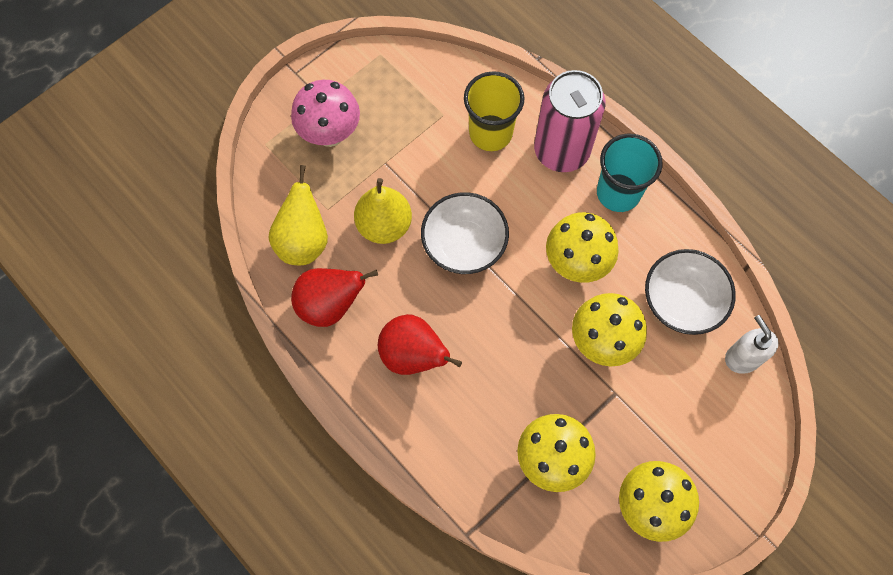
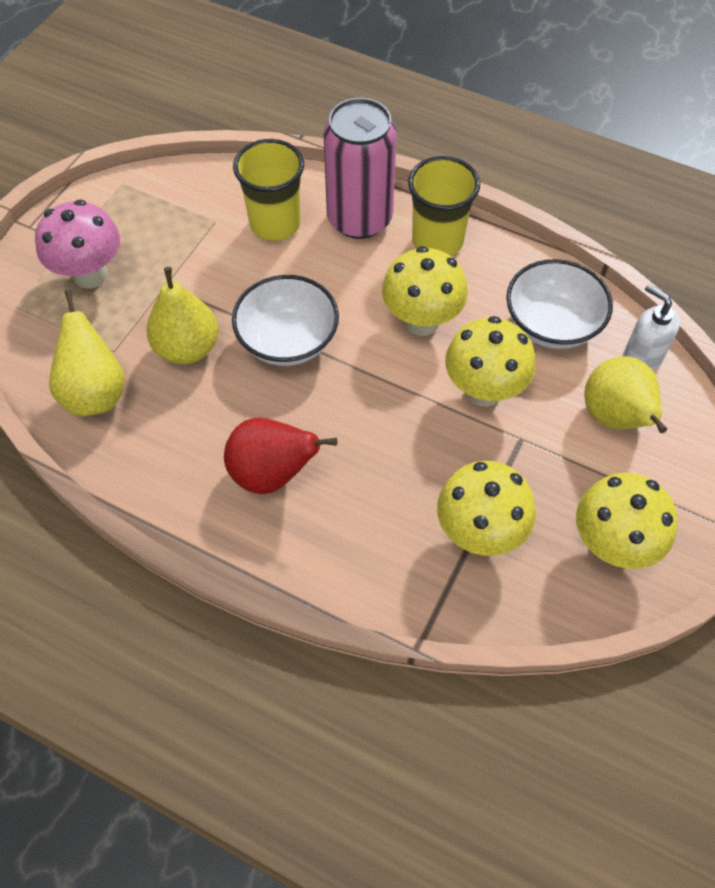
camera: 20 degrees left, 10 degrees down
(330, 305) = (151, 451): red pear -> none
(618, 193) = (437, 241): turquoise cup -> yellow cup
(698, 402) = (615, 418): none -> yellow pear

